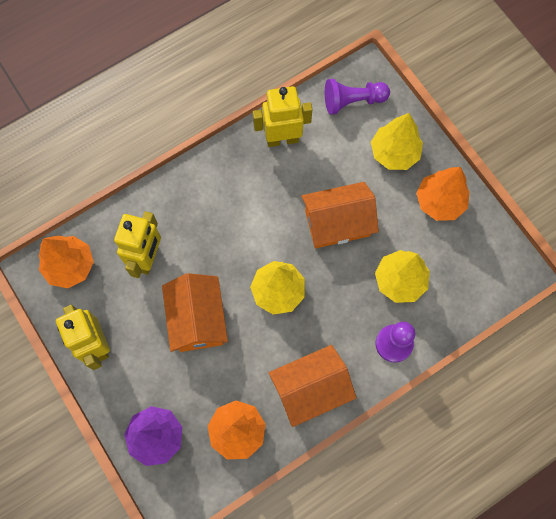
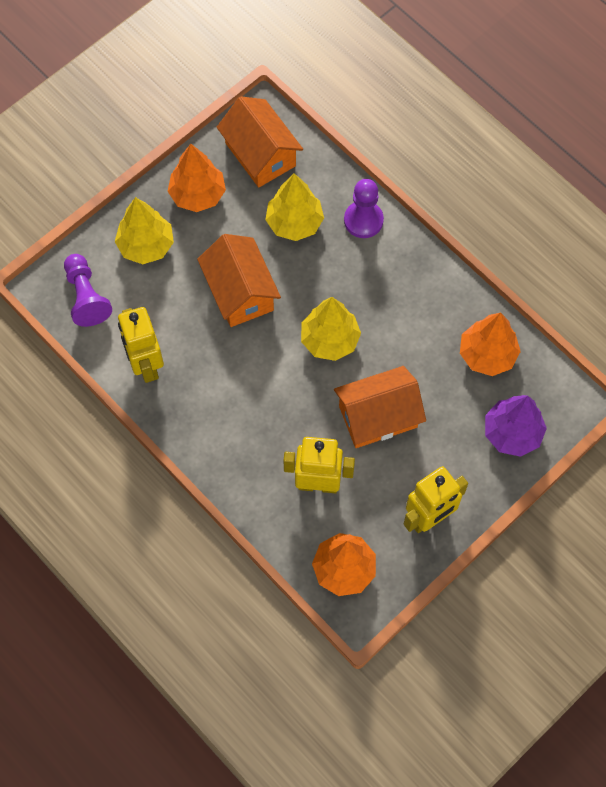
camera: 100 degrees left, 5 degrees down
(311, 389) = (427, 292): orange house -> orange house (260, 154)

